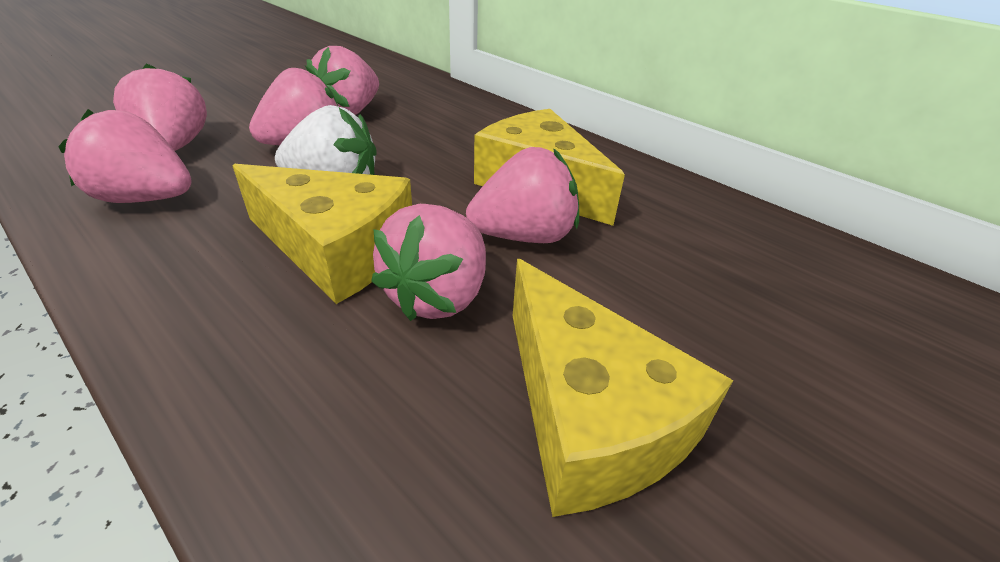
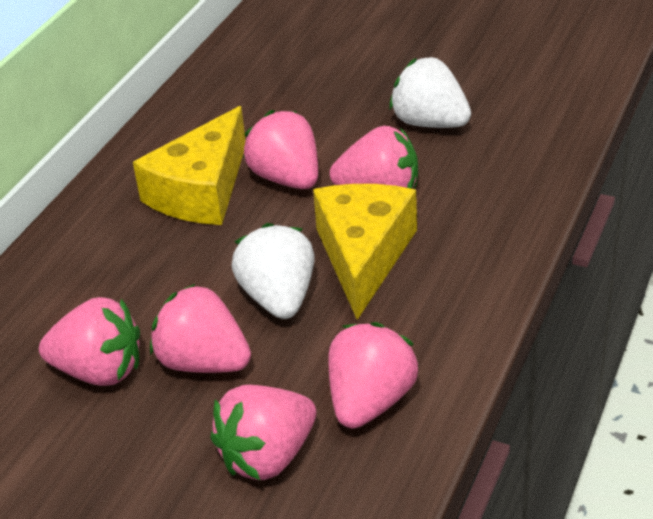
camera: 105 degrees left, 0 degrees up
(146, 198) = (370, 401): pink strawberry -> pink strawberry turned 150 degrees counterclockwise
(588, 415) = (430, 123): yellow cheese -> white strawberry

